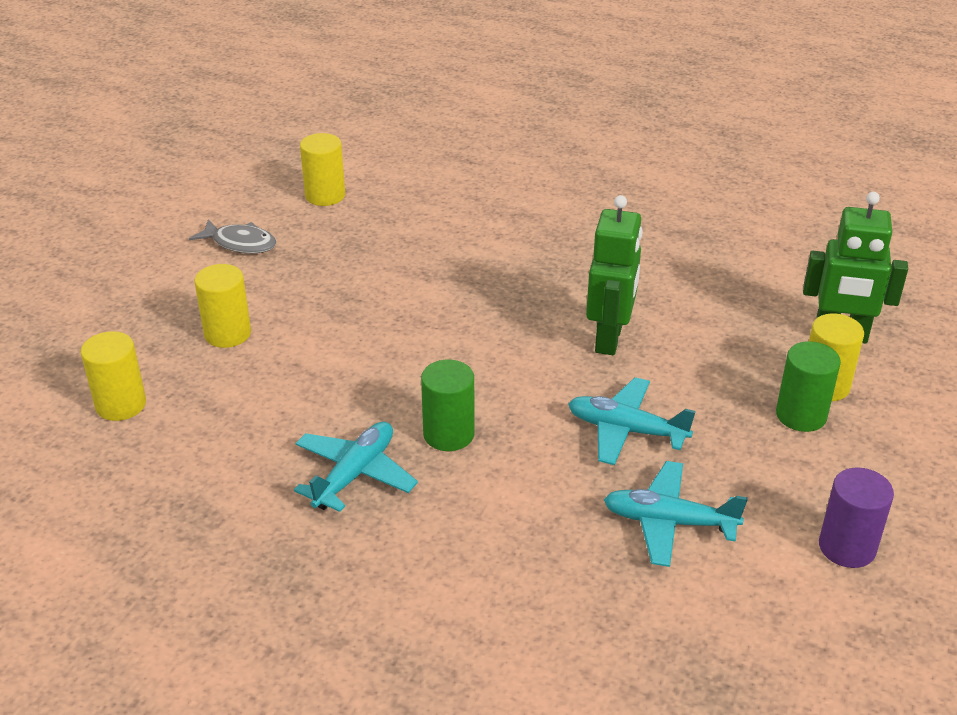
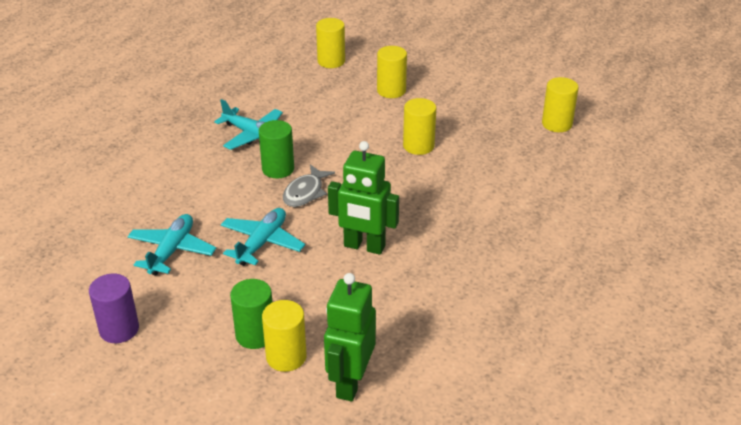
camera: 95 degrees right, 0 degrees up
(240, 243) = (491, 91): grey fish -> grey fish (305, 192)
(380, 303) = (418, 146): none -> yellow cylinder

